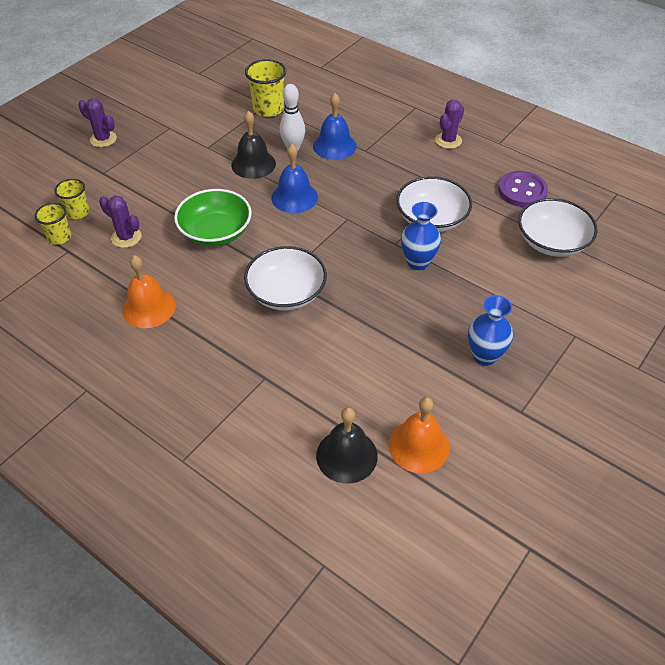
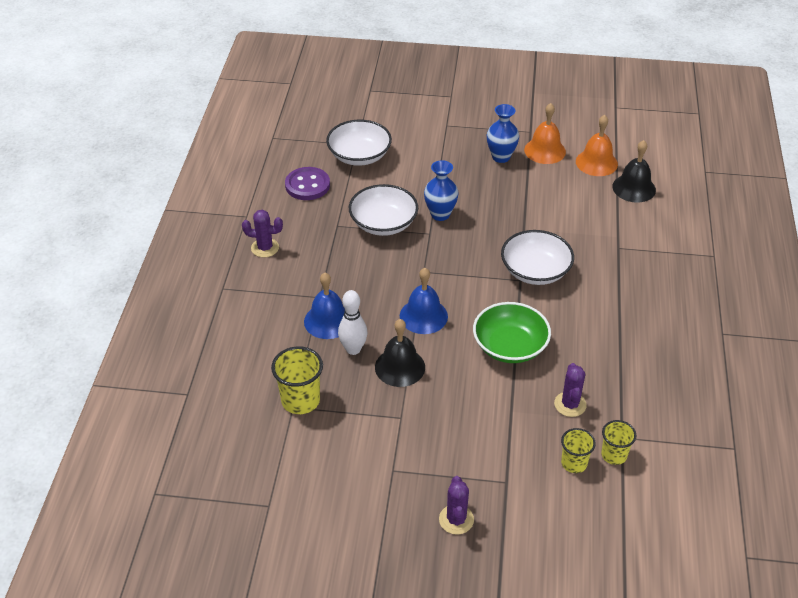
camera: 120 degrees left, 5 degrees down
(149, 307) = (624, 342): orange bell -> orange bell (545, 150)

